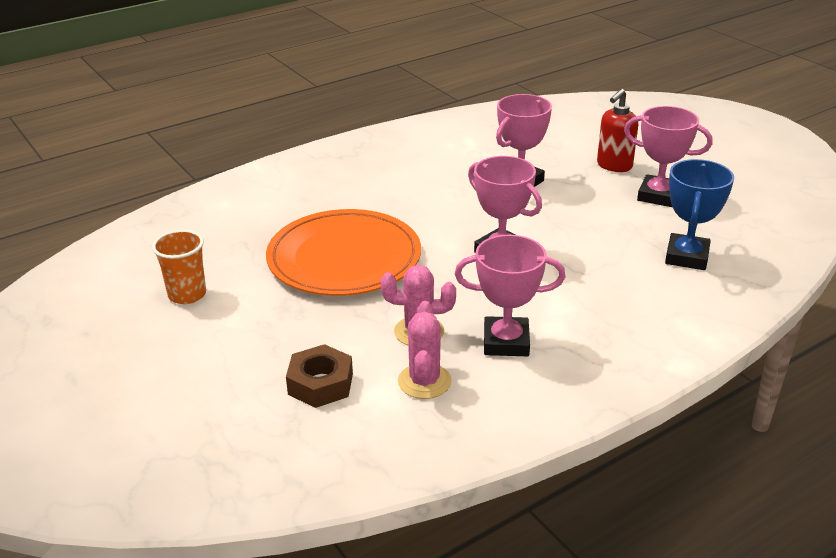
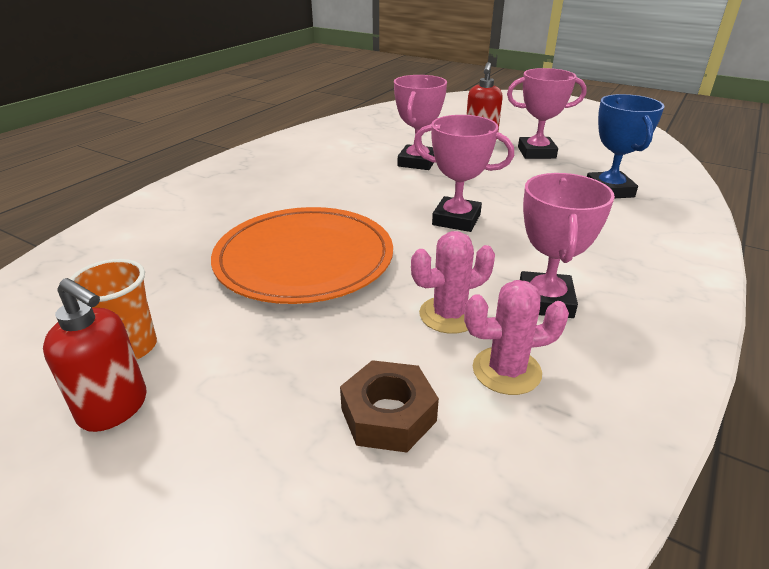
camera: 25 degrees left, 0 degrees up
(161, 331) = (114, 408): none -> red soap dispenser
(424, 381) = (506, 371): pink cactus -> pink cactus turned 75 degrees counterclockwise
(506, 342) = (545, 301): pink trophy -> pink trophy turned 60 degrees counterclockwise

